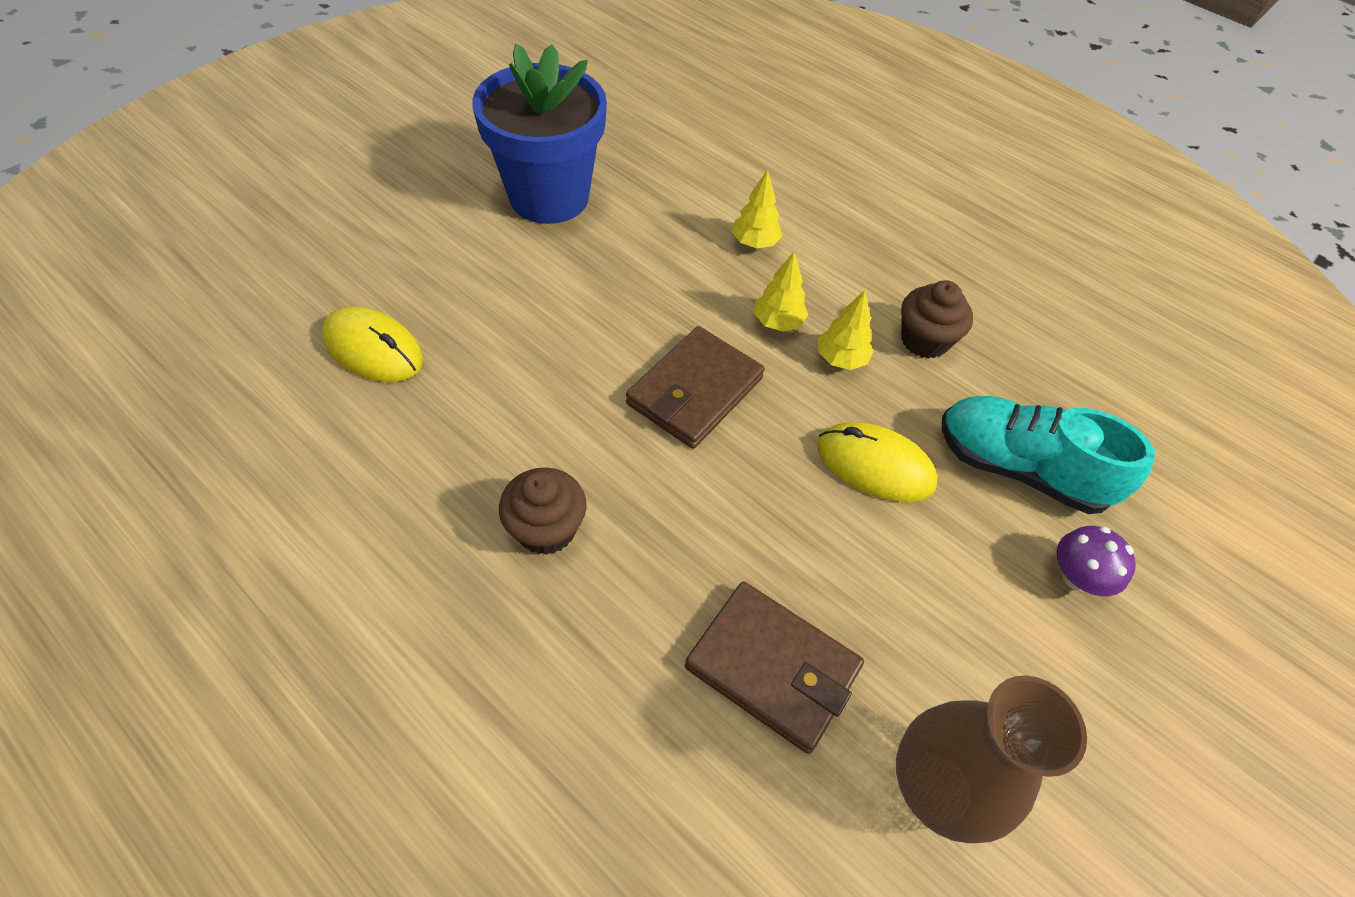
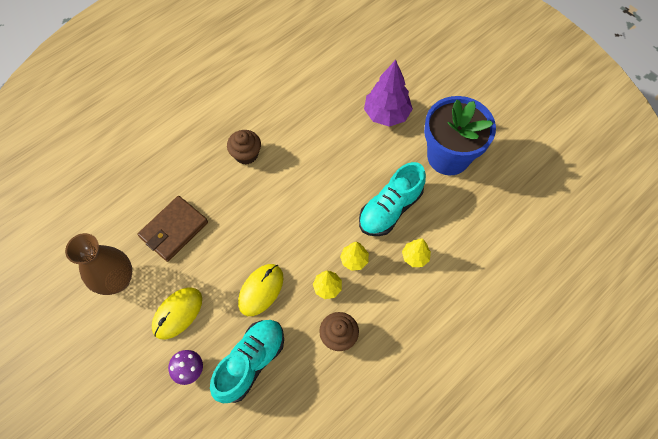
camera: 100 degrees right, 10 degrees up
(373, 349) = (344, 90): yellow mouse -> yellow mouse (177, 313)
(447, 279) = (386, 114): none -> purple tree
(665, 274) = (390, 209): none -> turquoise shoe
(695, 391) = (311, 215): brown wallet -> none

